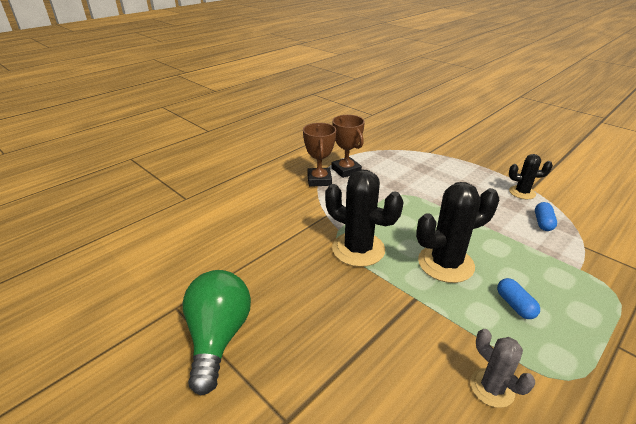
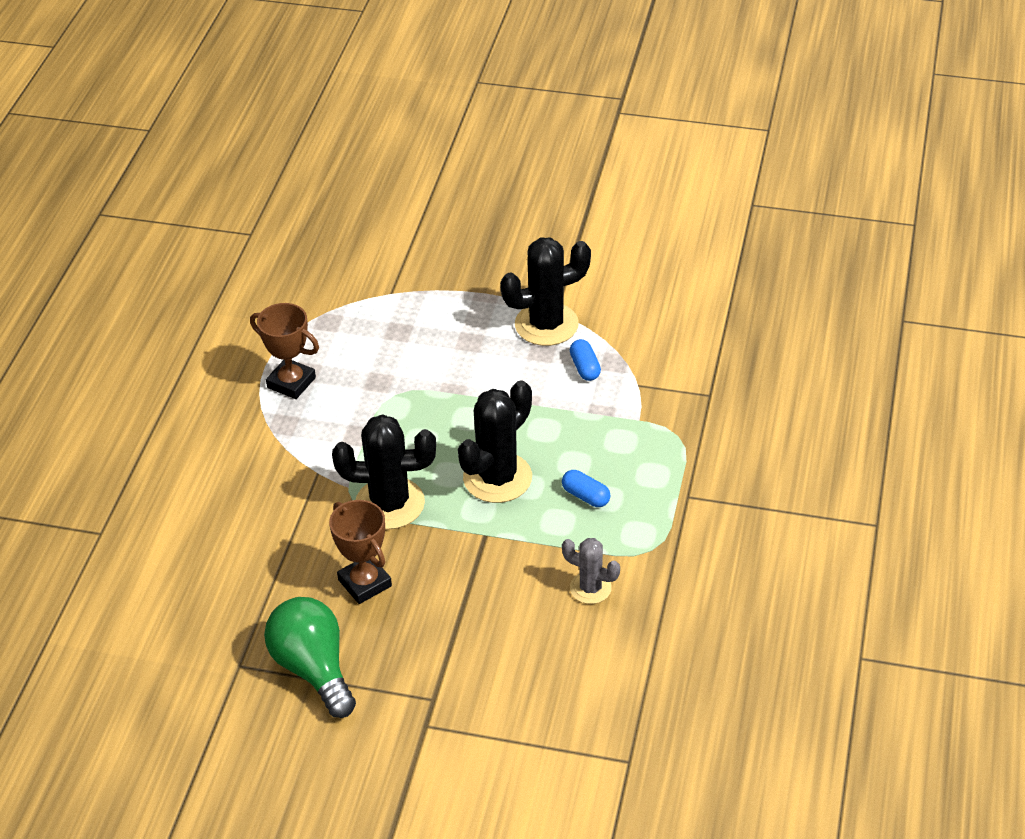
camera: 30 degrees left, 10 degrees up
(319, 180) = (266, 418): brown trophy -> brown trophy (365, 583)
(522, 192) = (546, 324): black cactus -> black cactus, size x1.75

